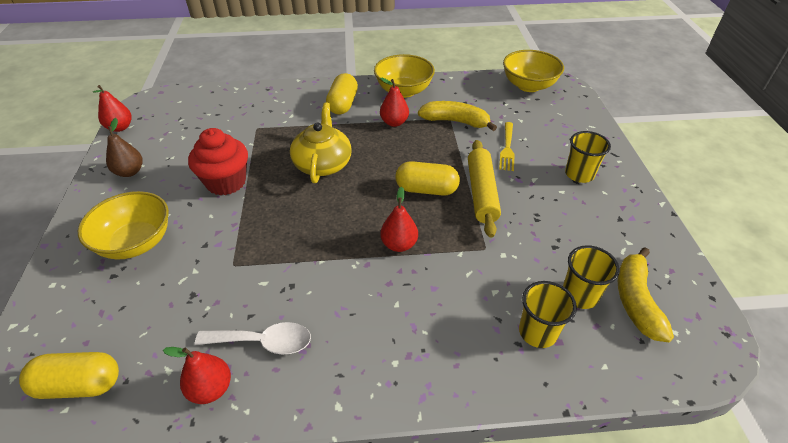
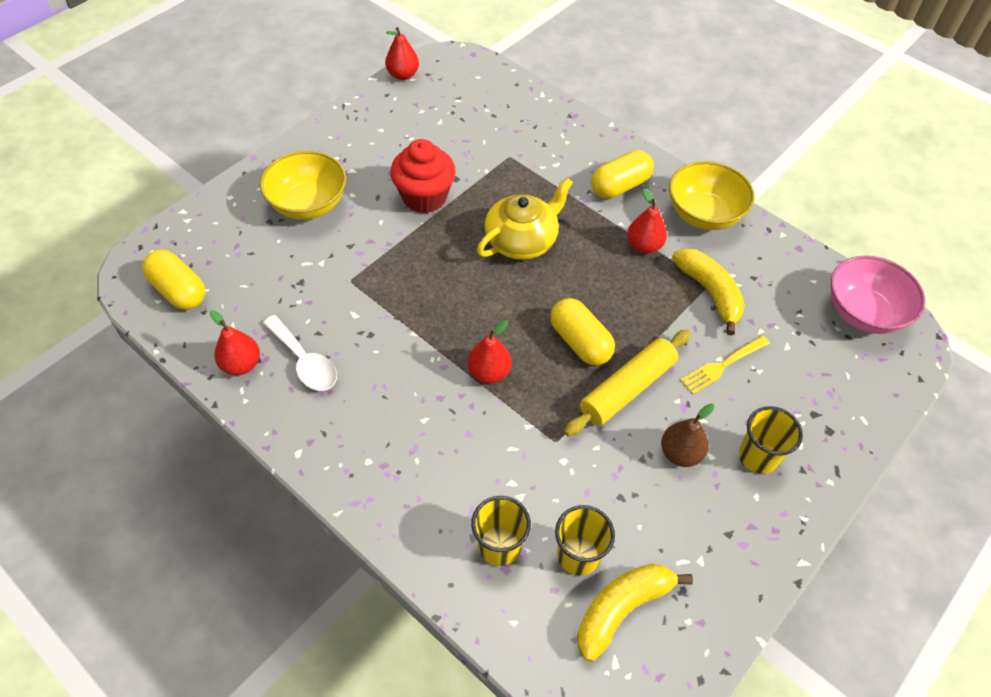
camera: 45 degrees right, 10 degrees up
(130, 172) = (366, 130): brown pear -> brown pear (680, 453)
(528, 85) = (863, 313): yellow bowl -> pink bowl

